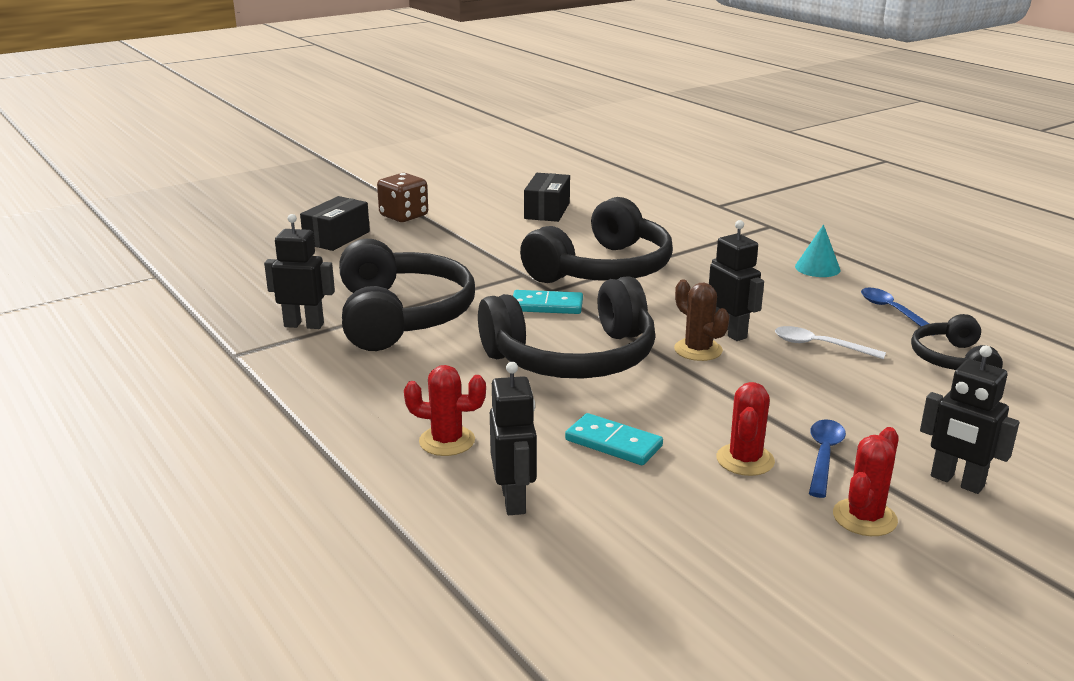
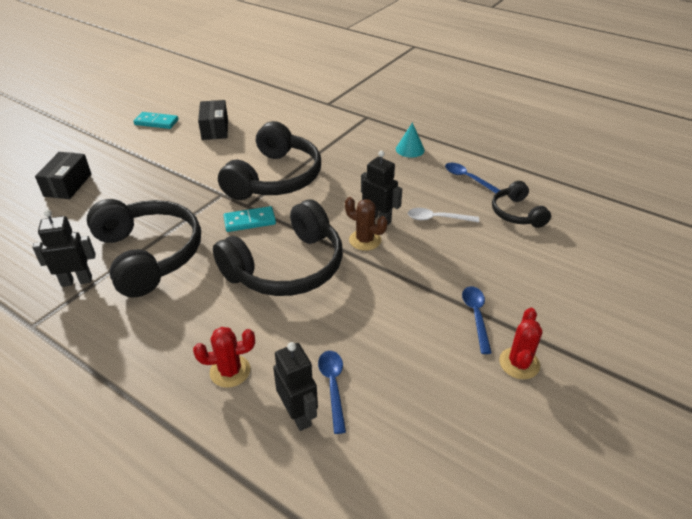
camera: 20 degrees left, 15 degrees up
(404, 216) = (112, 153): brown dice -> none
(575, 483) = (333, 386): none -> blue spoon
(613, 443) = (344, 341): turquoise domino -> turquoise domino (156, 122)
(745, 460) = (431, 333): red cactus -> none
(956, 482) = (557, 317): black robot -> none

